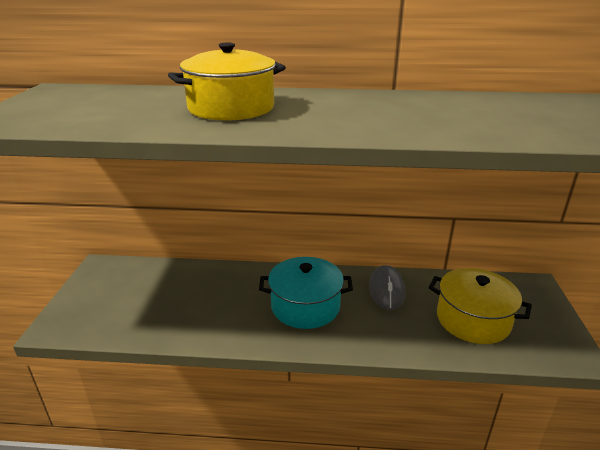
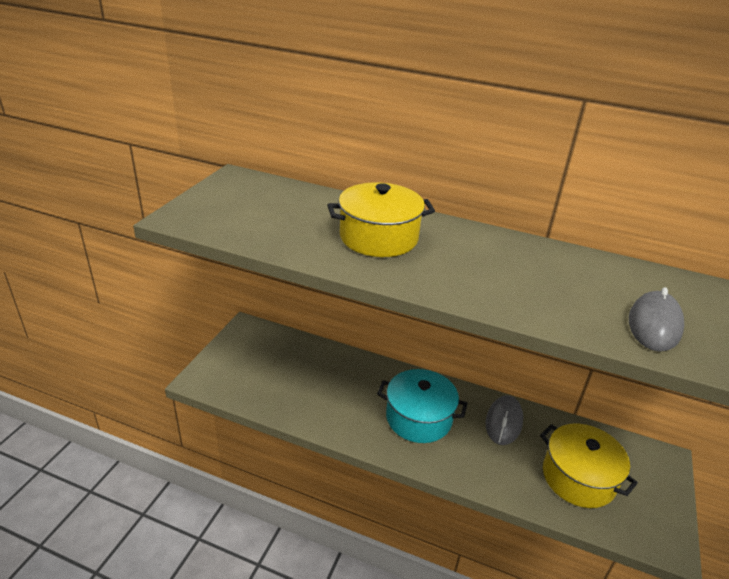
camera: 15 degrees right, 5 degrees up
(532, 125) = (654, 325): none -> grey mouse

